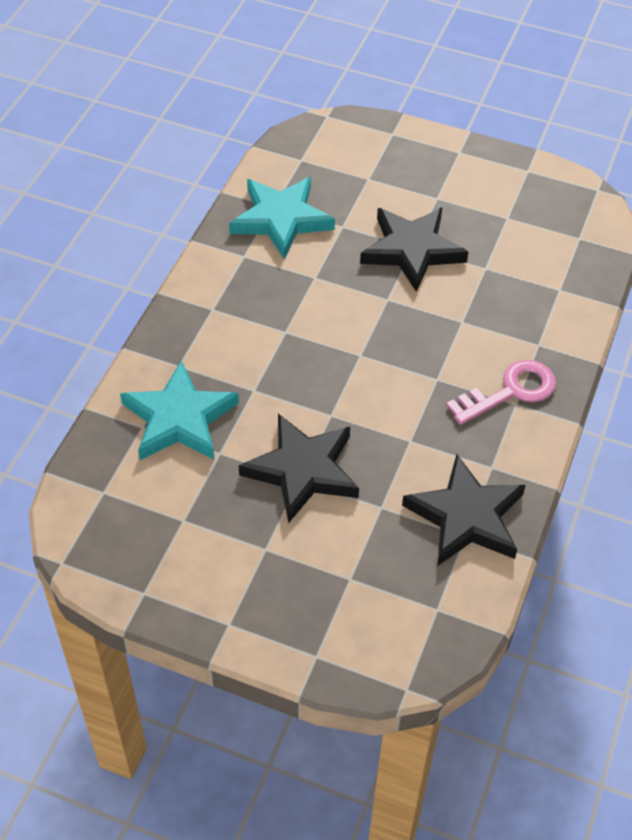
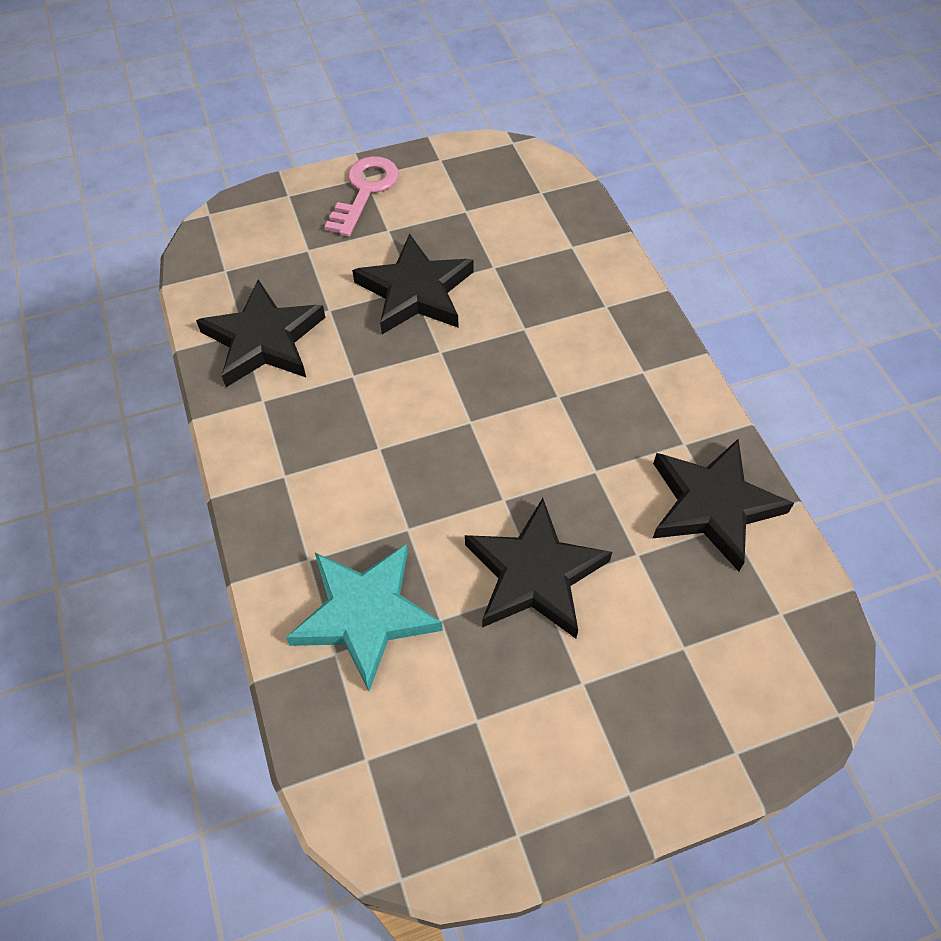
camera: 40 degrees left, 5 degrees up
(281, 219) = (264, 340): turquoise star -> black star
(510, 391) = (627, 364): pink key -> pink key (365, 191)

